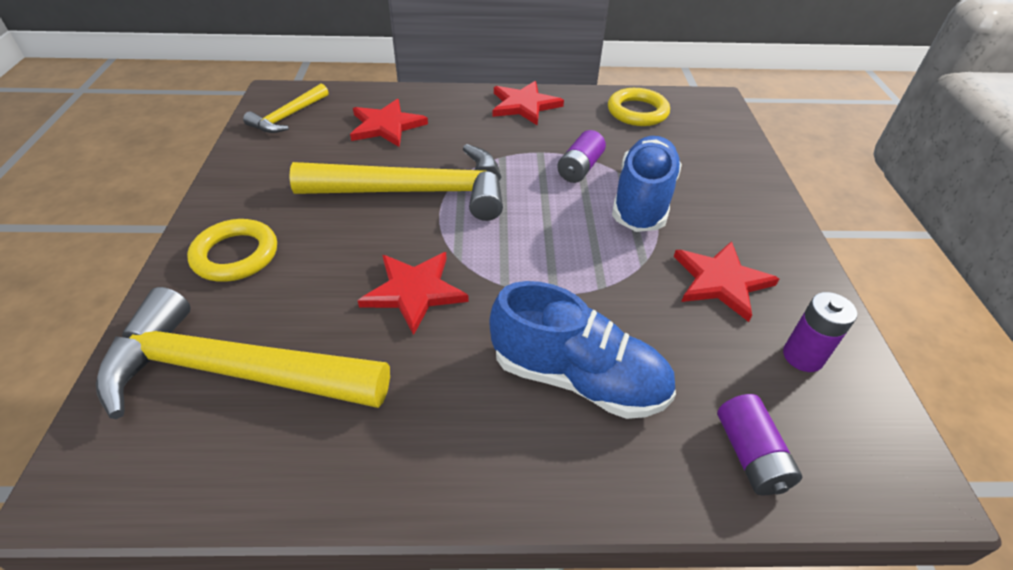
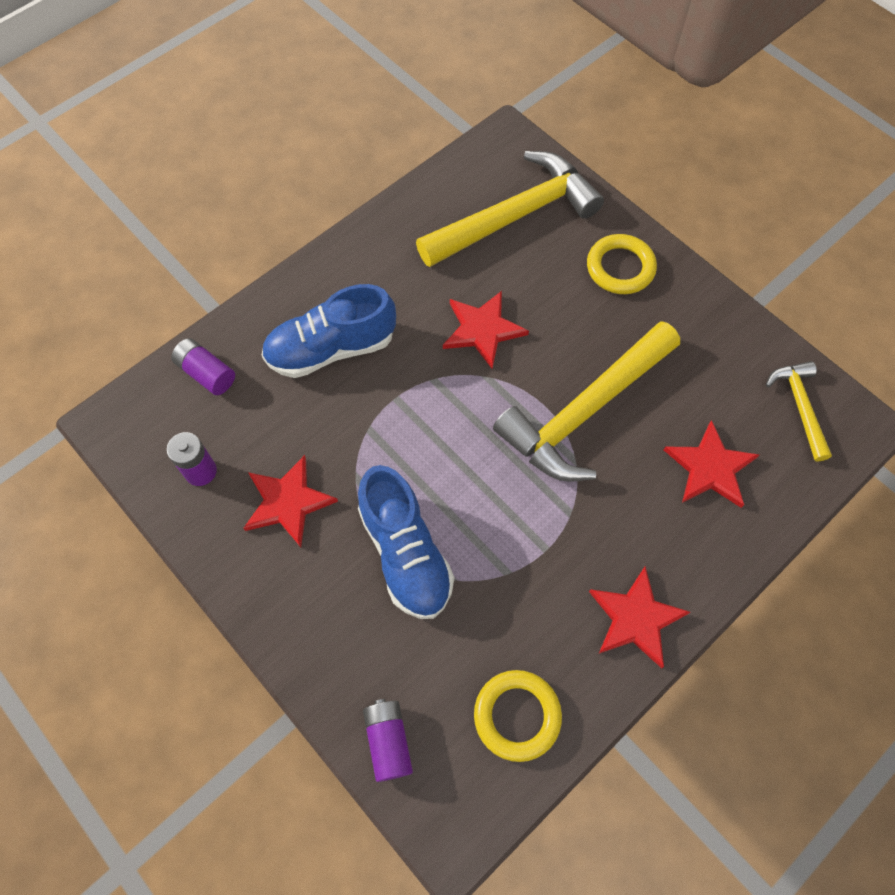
camera: 140 degrees right, 20 degrees up
(580, 168) = (491, 554): purple battery -> purple battery (388, 741)

